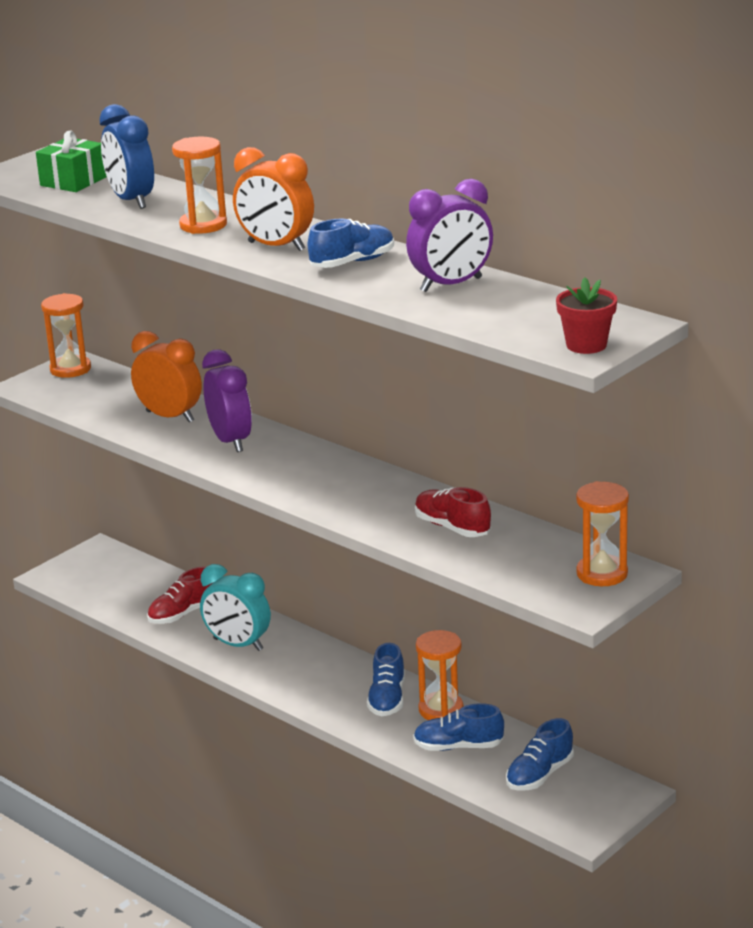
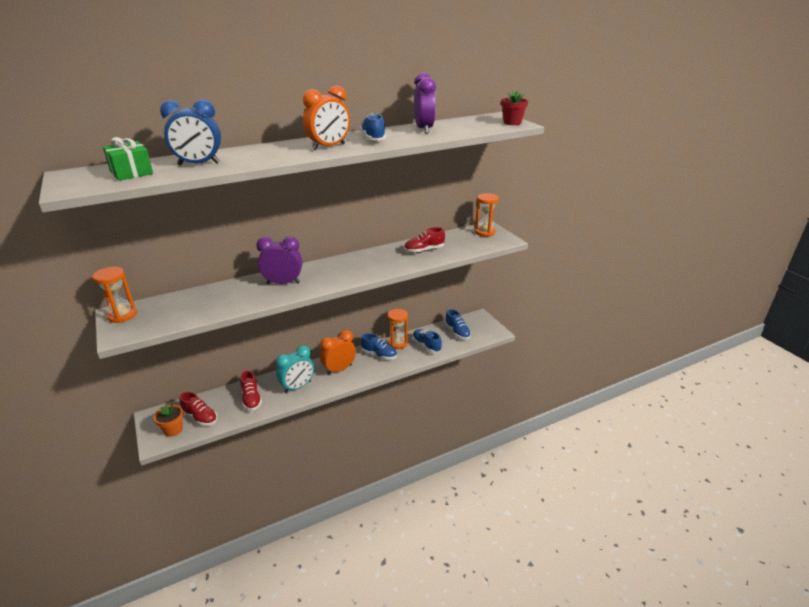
camera: 70 degrees left, 5 degrees up
(80, 577) = (173, 430): none -> orange flower pot
(117, 588) = (200, 417): none -> red shoe
(170, 416) = (232, 294): orange clock -> orange clock (339, 369)
(203, 225) = (271, 155): orange hourglass -> none
(458, 746) = (426, 346): blue shoe -> blue shoe turned 120 degrees clockwise

